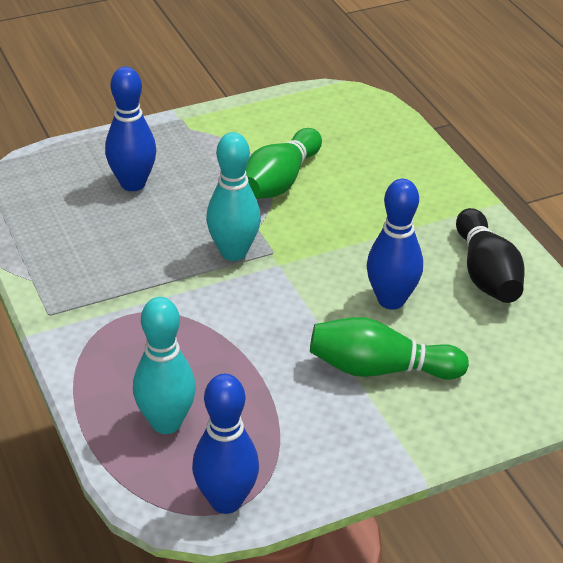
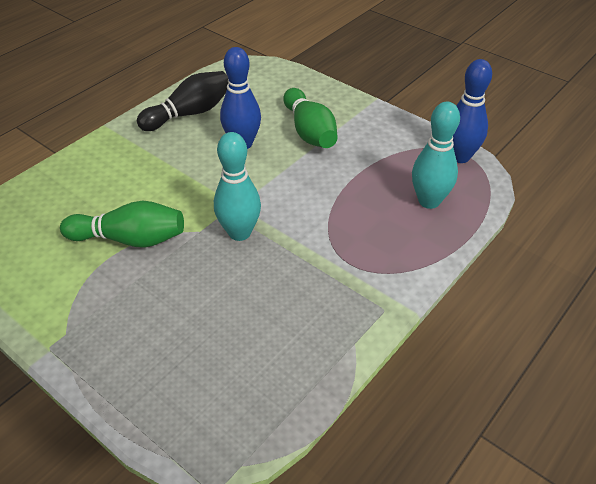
camera: 115 degrees left, 5 degrees up
(133, 184) = (180, 336): blue bowling pin -> none

